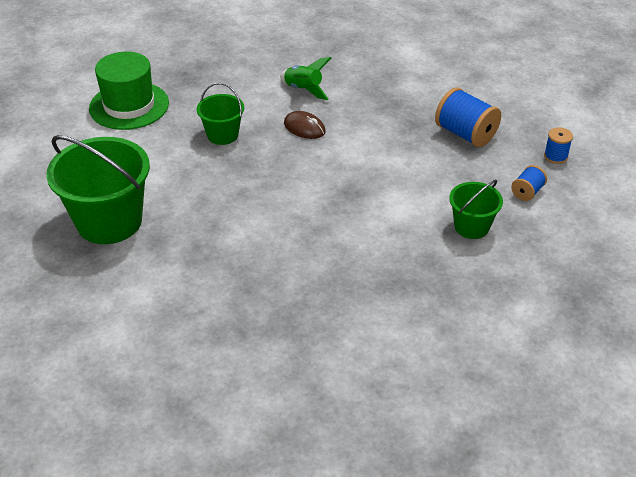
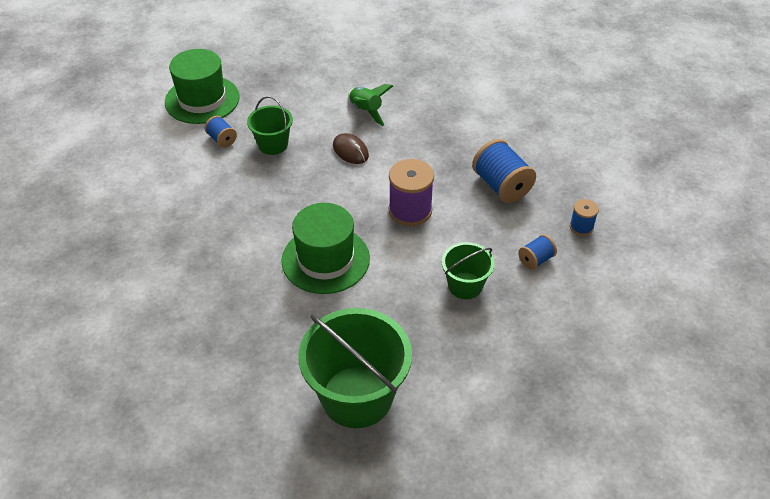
camera: 15 degrees right, 5 degrees up
(109, 221) = (139, 212): green bucket -> green bucket (357, 396)
(167, 139) = (222, 139): none -> blue spool
(325, 229) = (325, 259): none -> green hat
(388, 170) = (410, 210): none -> purple spool

